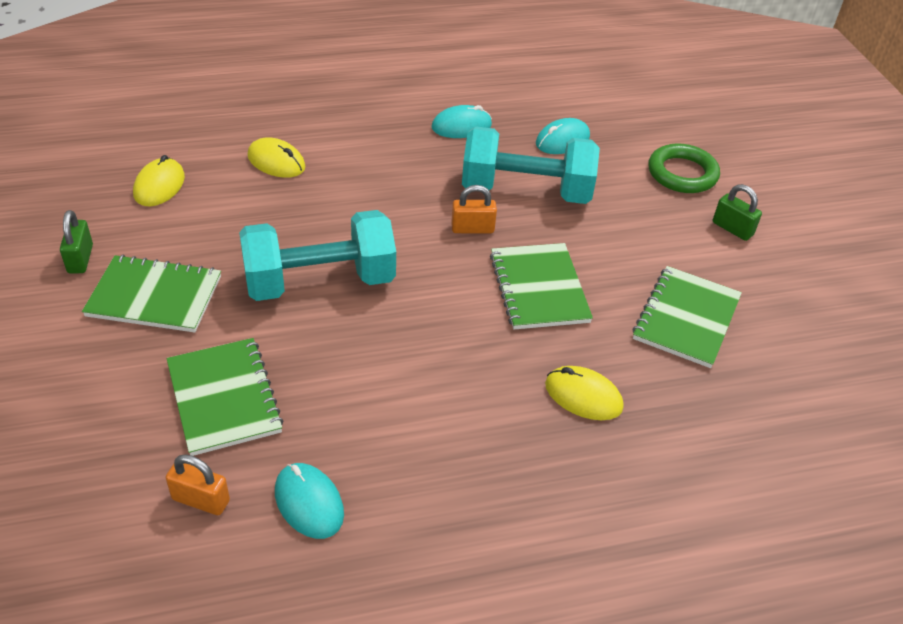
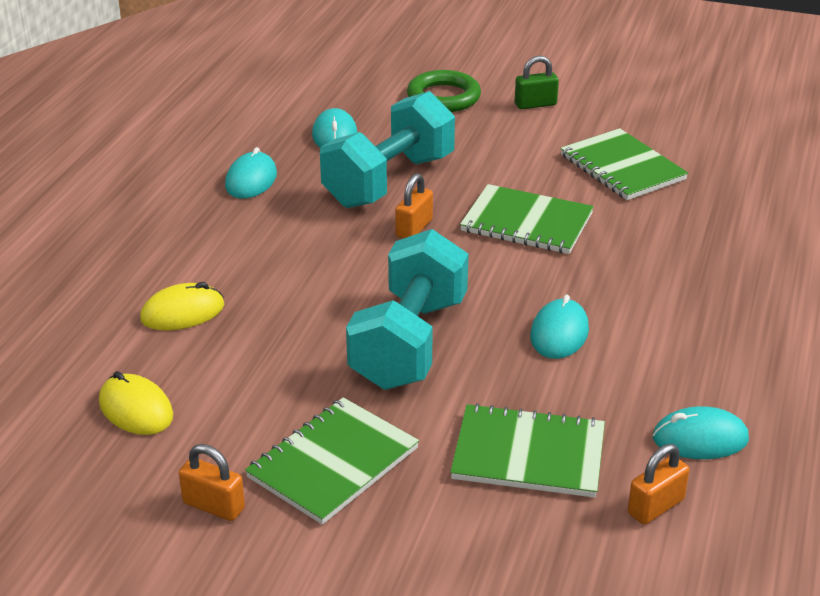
camera: 55 degrees left, 10 degrees down
(80, 259) = (213, 506): green padlock -> orange padlock
(395, 362) = (559, 333): none -> turquoise mouse
(583, 396) = (673, 249): yellow mouse -> none

